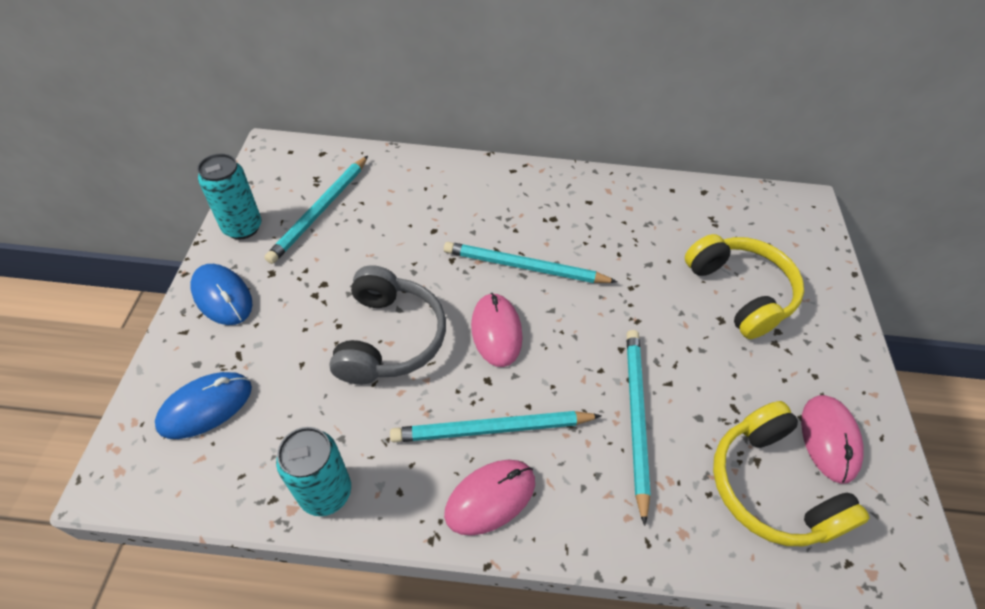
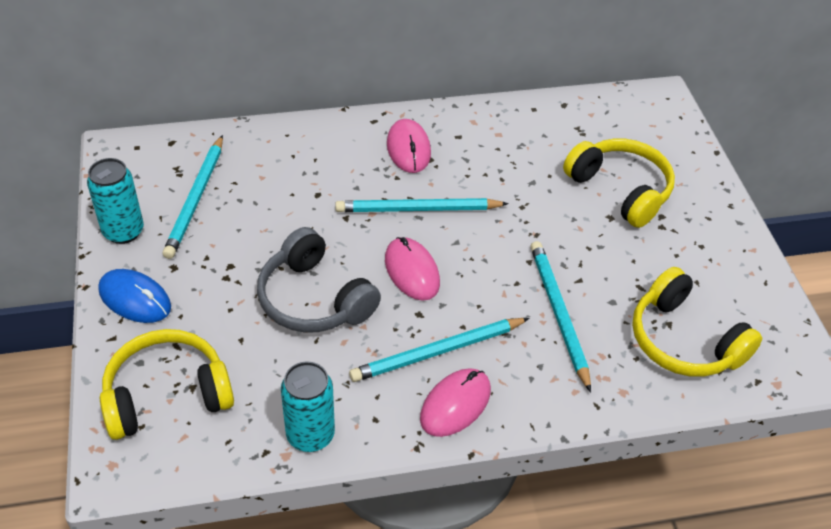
camera: 15 degrees left, 5 degrees down
(205, 406) = (167, 395): blue mouse -> yellow headphones
(389, 338) = (314, 299): grey headphones -> grey headphones turned 150 degrees clockwise
(829, 439) = (723, 293): pink mouse -> pink mouse (408, 149)

